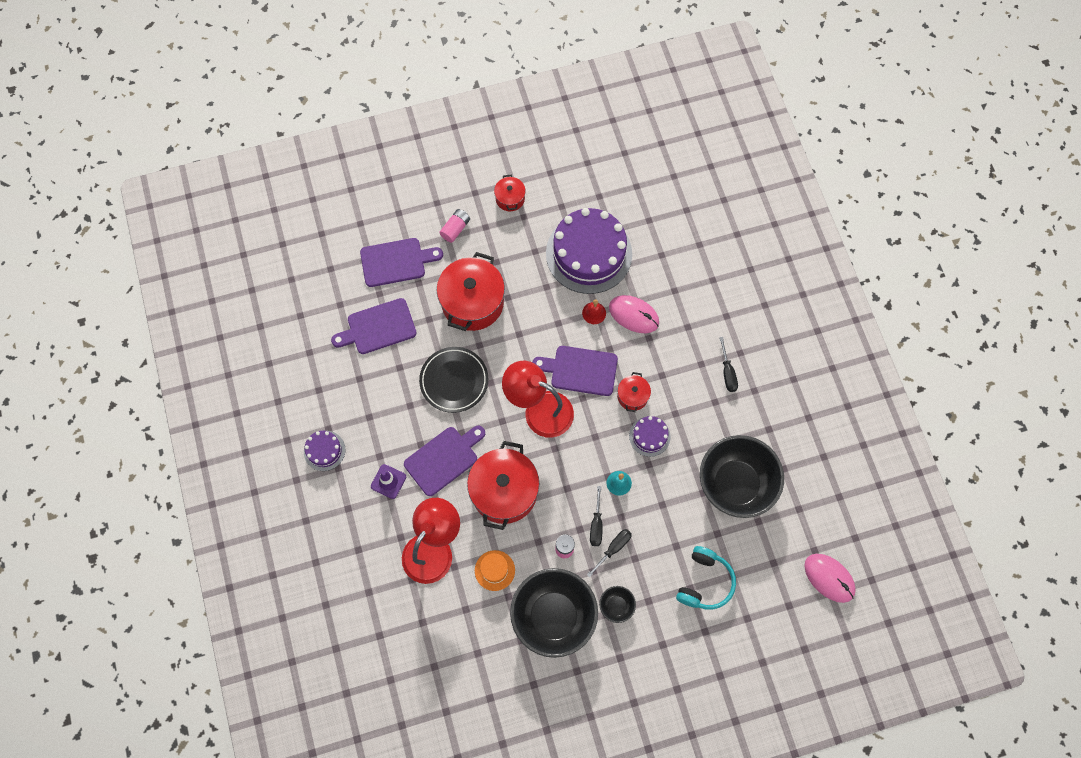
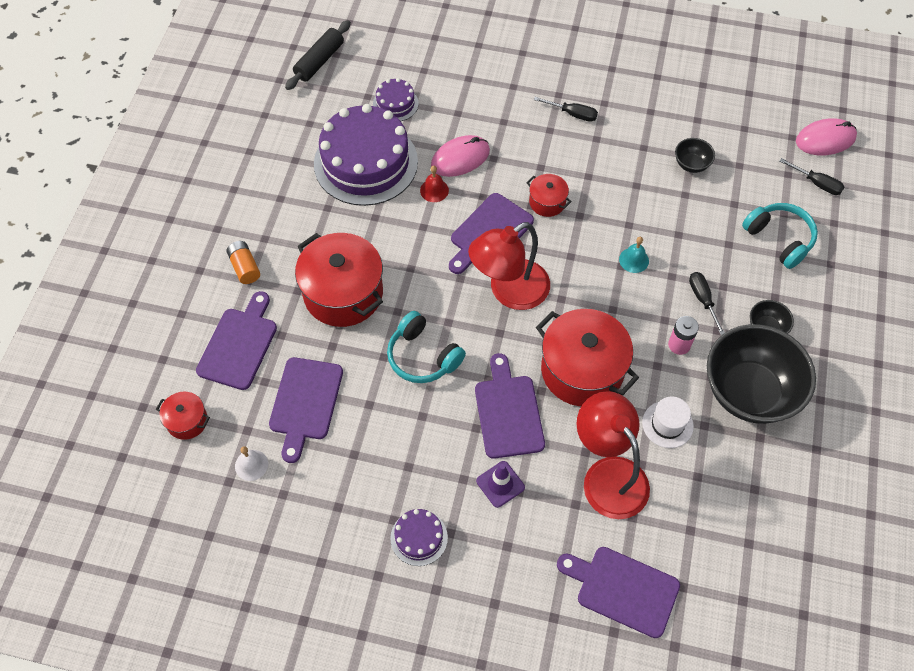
camera: 60 degrees left, 10 degrees down
(318, 321) = (251, 465): none -> white bell
(357, 597) = (623, 589): none -> purple cutting board
(454, 381) = (422, 356): black plate -> turquoise headphones
(455, 229) = (245, 267): pink battery -> orange battery
(494, 570) = (667, 424): orange hat -> white hat
(510, 198) = (250, 200): red pot -> red pot (187, 421)
(596, 525) = (668, 302): black screwdriver -> black screwdriver (817, 184)
(649, 436) = (599, 209): purple cake -> purple cake (395, 104)
(659, 169) = (319, 61): none -> black rolling pin
(735, 484) = (691, 164): black bowl -> black bowl, size x0.43

